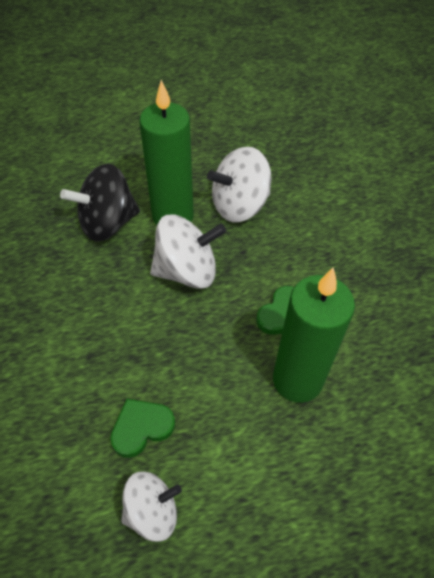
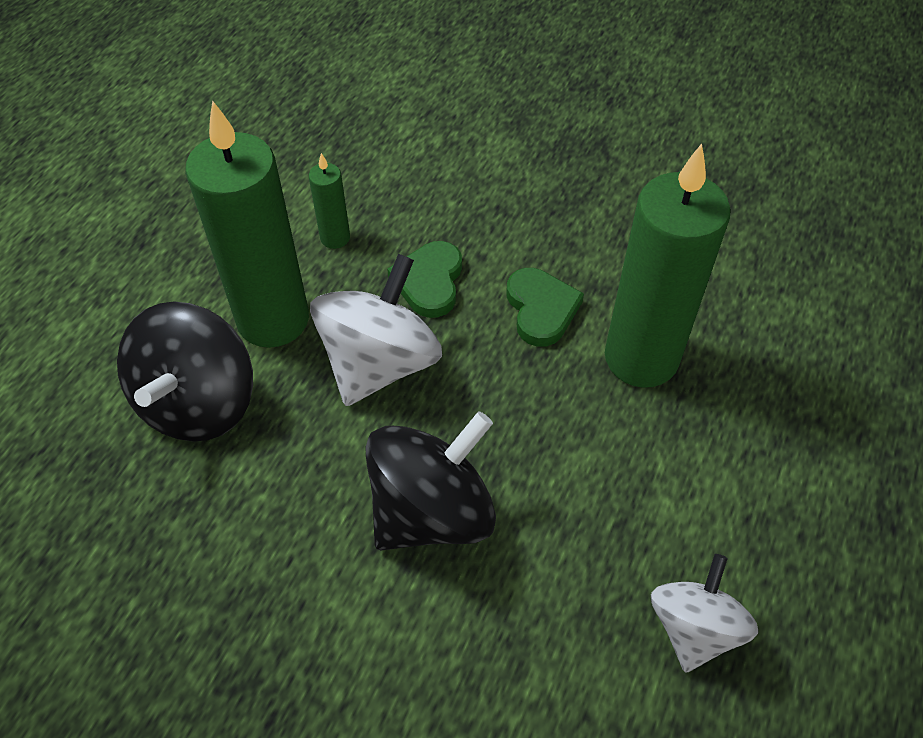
camera: 50 degrees left, 0 degrees up
(125, 347) = (432, 511): none -> black spinning top
(141, 428) = (570, 568): green heart -> green heart (429, 282)
(239, 205) = (335, 238): white spinning top -> green candle

